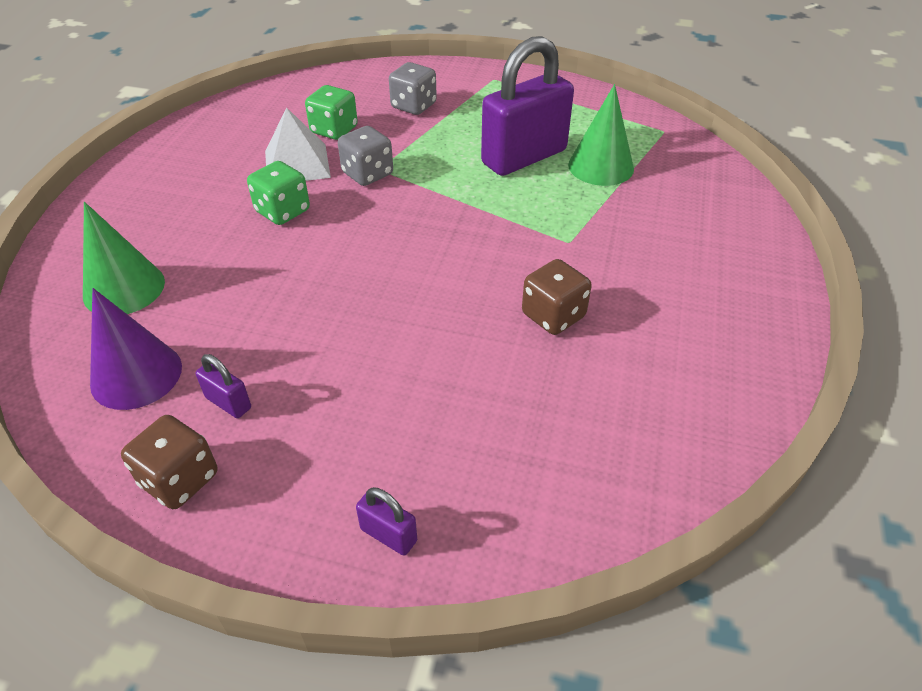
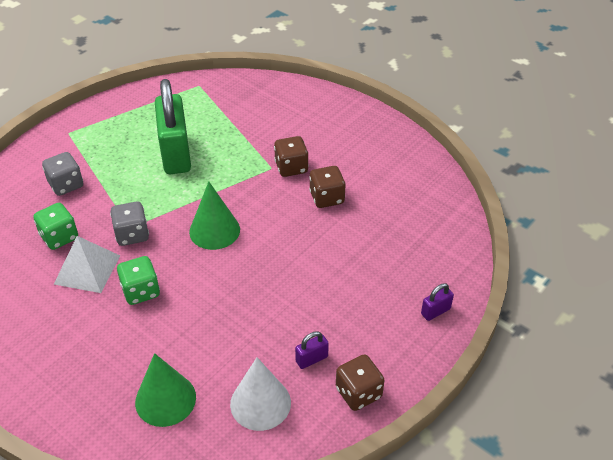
camera: 65 degrees left, 0 degrees up
(136, 375) = (260, 403): purple cone -> white cone
(524, 157) = (176, 154): purple padlock -> green padlock
(585, 260) = (291, 167): none -> brown dice
(601, 166) = (213, 126): green cone -> green cone (214, 230)

